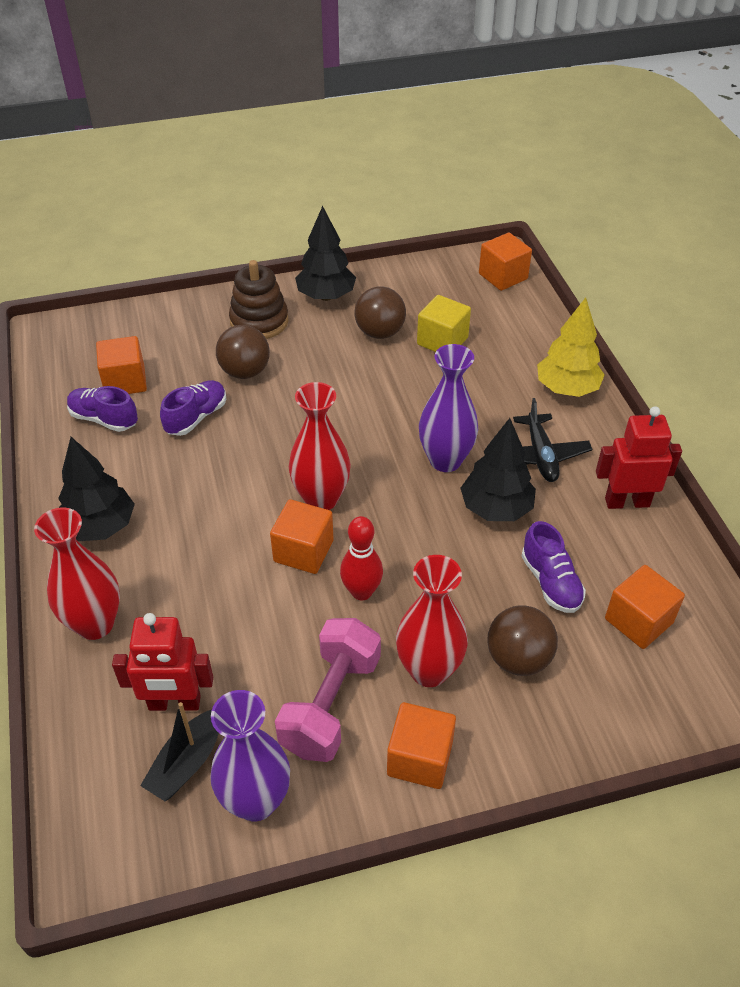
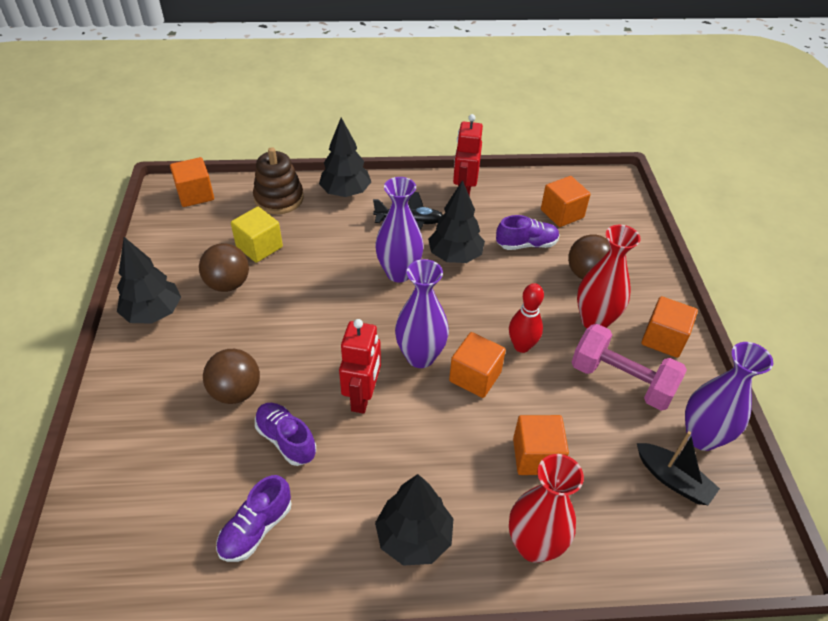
camera: 80 degrees left, 0 degrees up
(125, 381) = (202, 504): orange cube -> orange cube (536, 456)
(174, 703) = (619, 484): red robot -> red robot (363, 397)
(259, 321) = (163, 371): brown stacking toy -> brown stacking toy (279, 198)
(321, 499) = (420, 356): red vase -> purple vase
(567, 389) = (345, 192): yellow tree -> black tree

